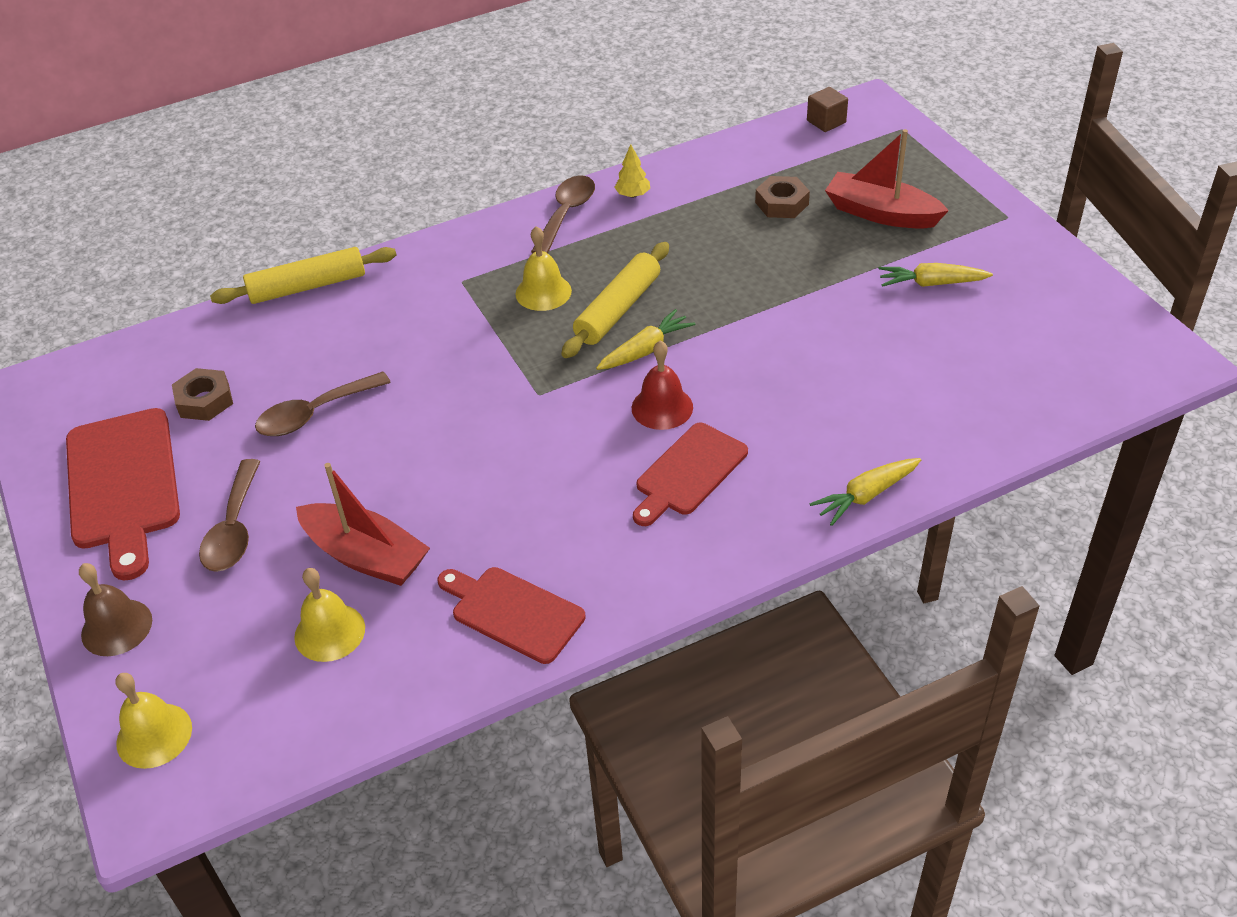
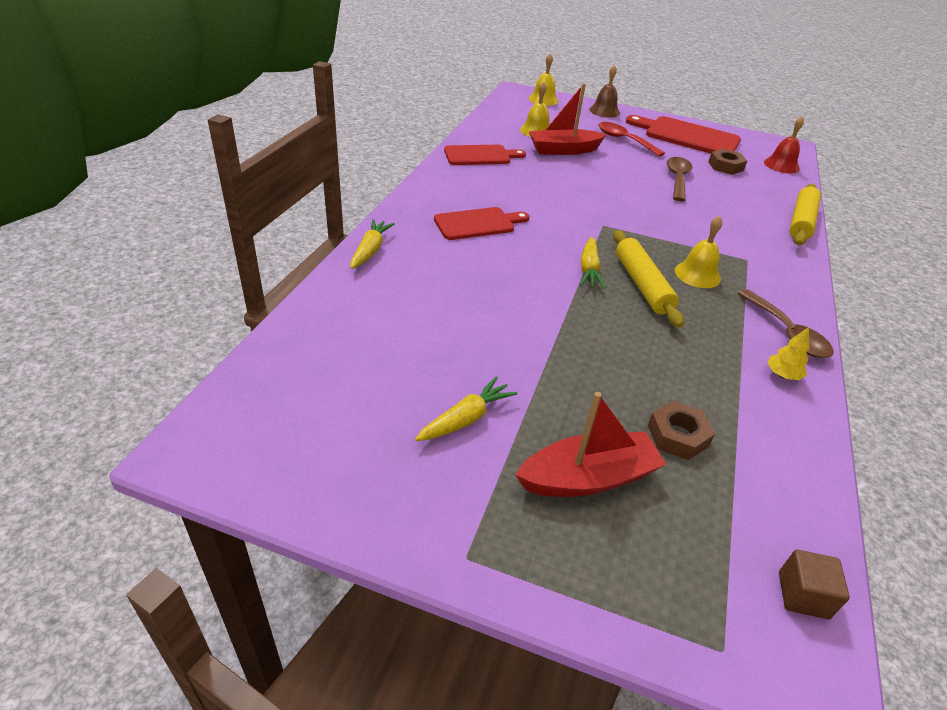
camera: 130 degrees right, 5 degrees down
(234, 528) = (624, 140): brown spoon -> red spoon
(662, 407) = (534, 245): red bell -> red bell (781, 165)
(689, 472) = (477, 223): red cutting board -> red cutting board turned 75 degrees clockwise

